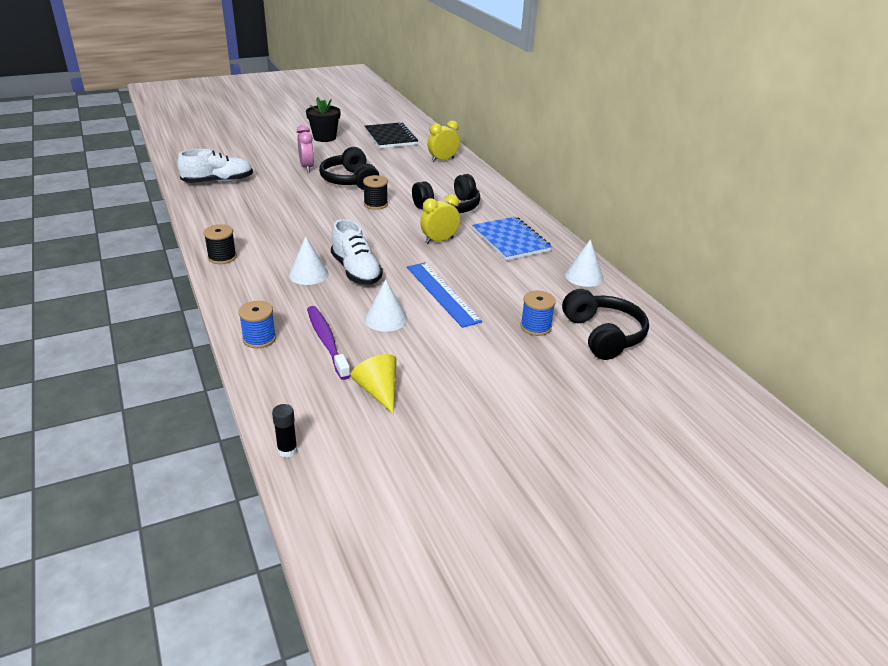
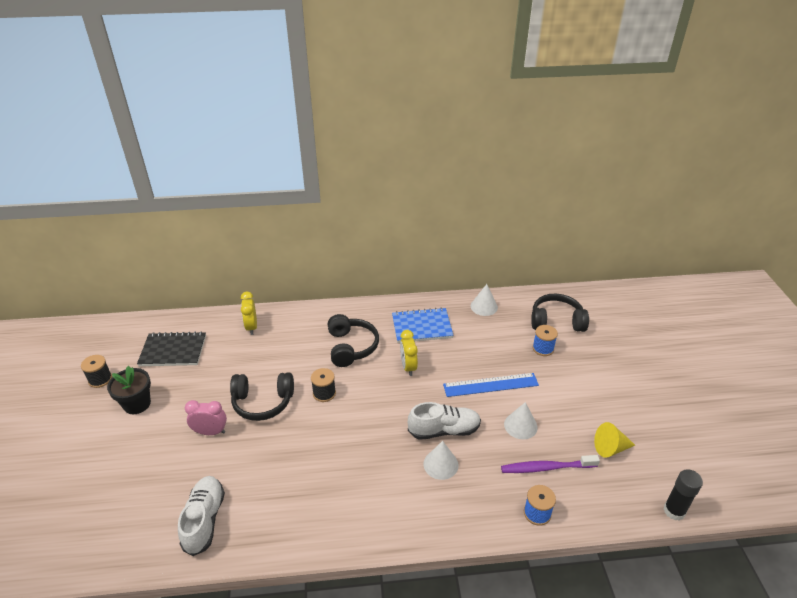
camera: 70 degrees left, 5 degrees up
(222, 257) = (390, 530): black spool -> black spool (100, 379)
(287, 450) = (674, 511): black glue stick -> black glue stick, size x1.54

